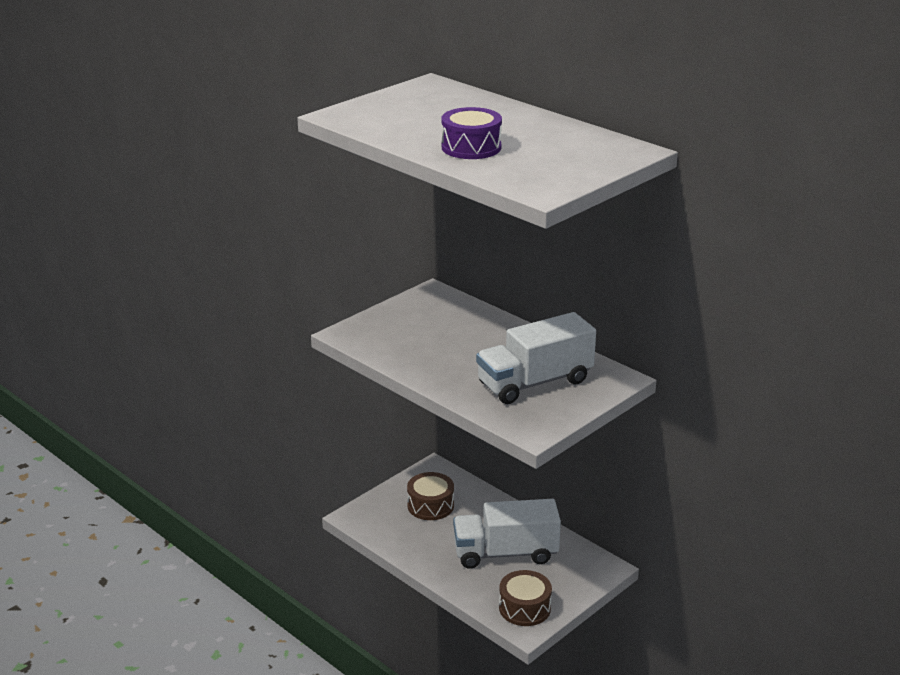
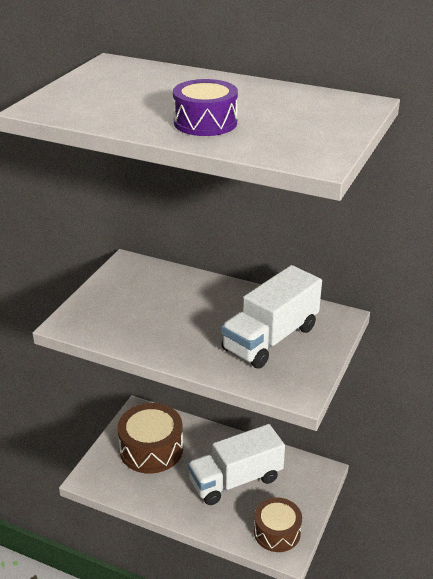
camera: 20 degrees left, 5 degrees up
(430, 505) = (151, 449): brown drum -> brown drum, size x1.51

